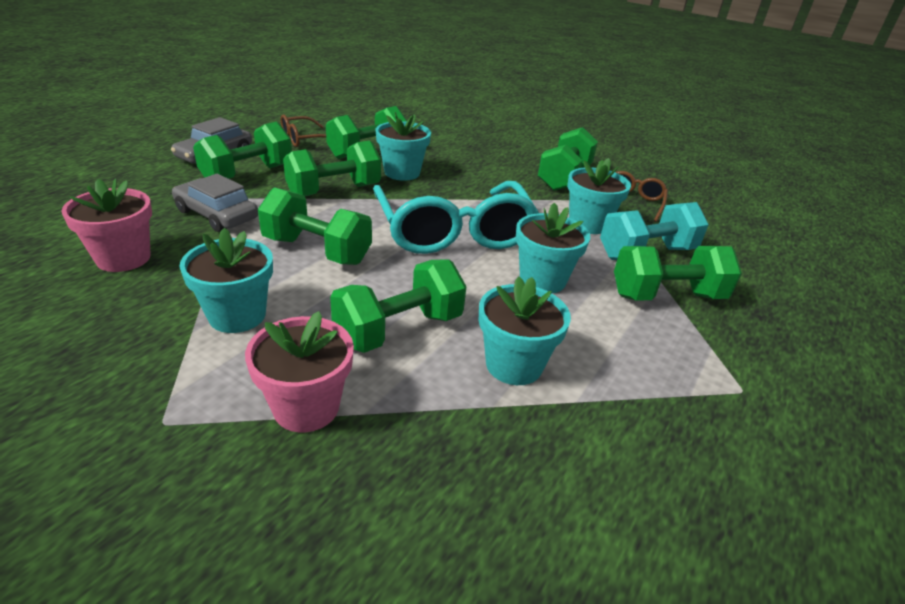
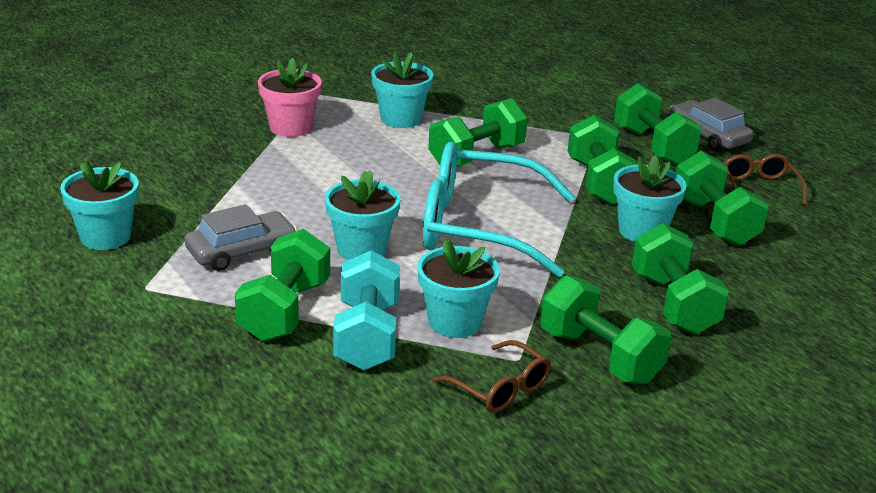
camera: 115 degrees right, 5 degrees down
(123, 258) = (502, 91): pink flower pot -> none
(217, 215) = (563, 125): grey car -> grey car (241, 251)
(399, 329) = (341, 168): green dumbbell -> green dumbbell (674, 304)
(514, 365) = (265, 200): turquoise flower pot -> turquoise flower pot (105, 237)

